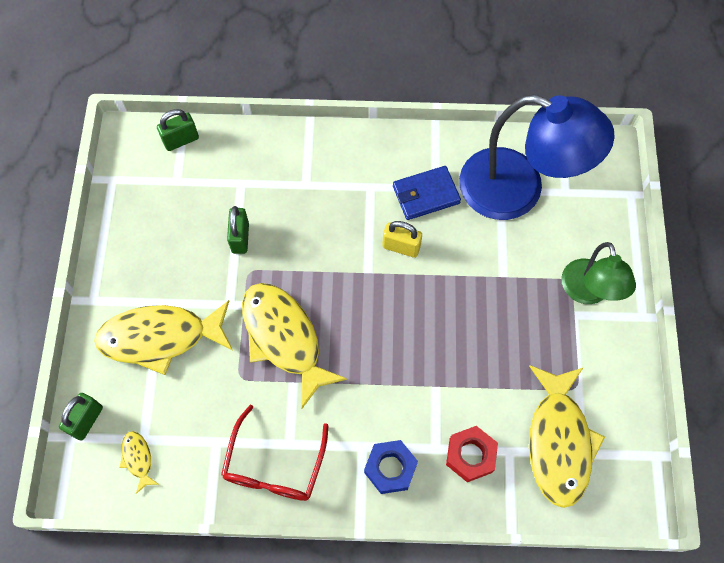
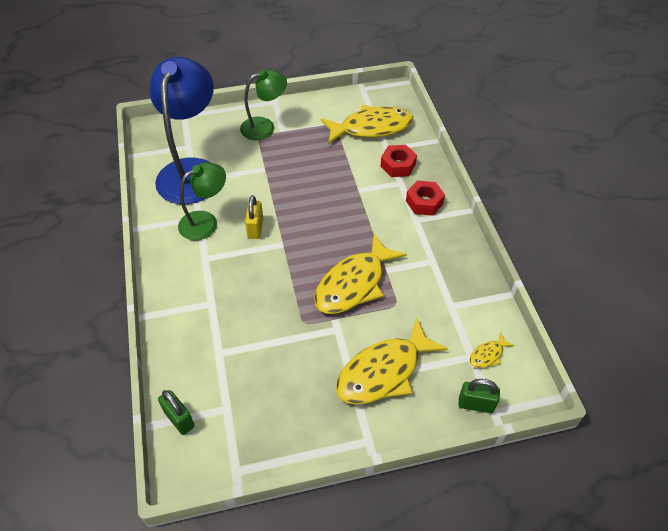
camera: 105 degrees left, 15 degrees down
(160, 337) = (384, 371): yellow fish -> yellow fish turned 75 degrees clockwise
(240, 238) = (274, 338): green padlock -> none
(274, 465) = (452, 265): red glasses -> none
(390, 468) = (424, 202): blue nut -> red nut
(426, 194) = (205, 222): blue wallet -> green lamp

